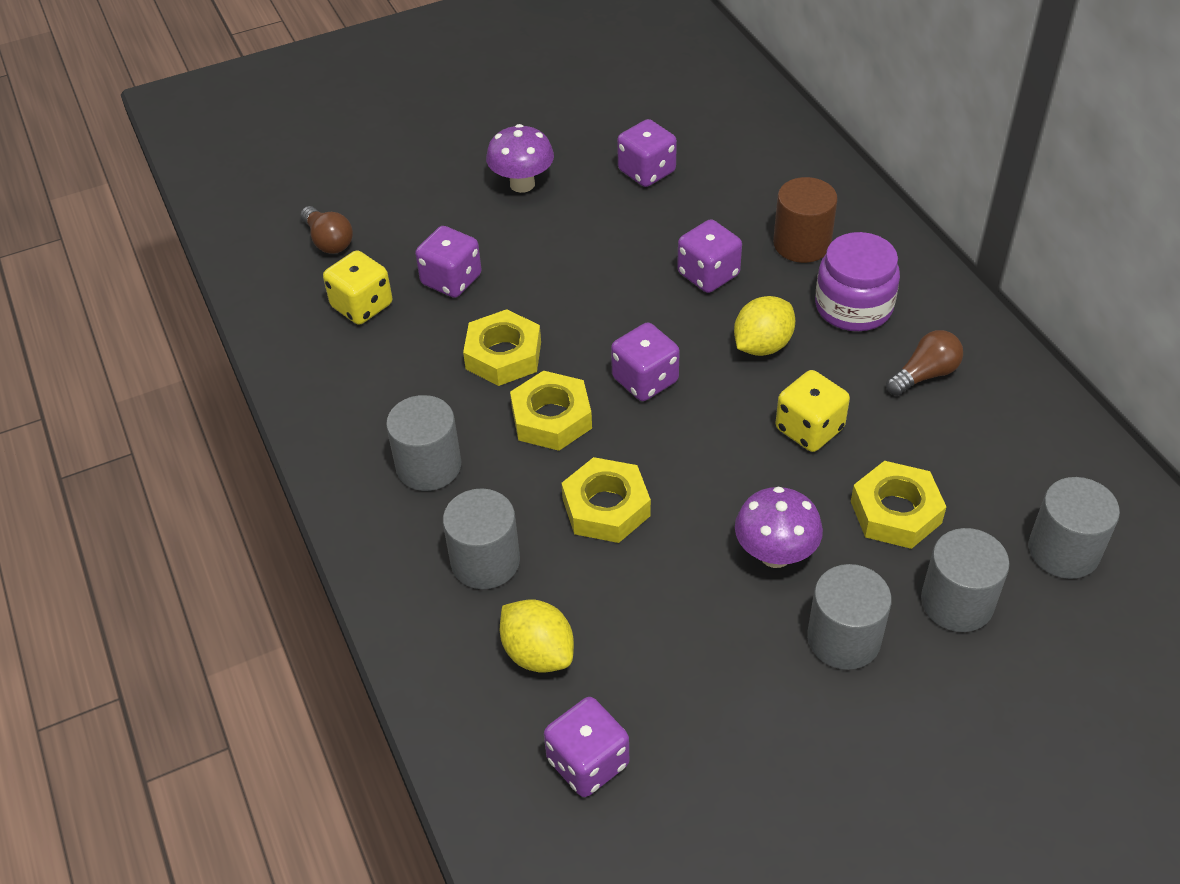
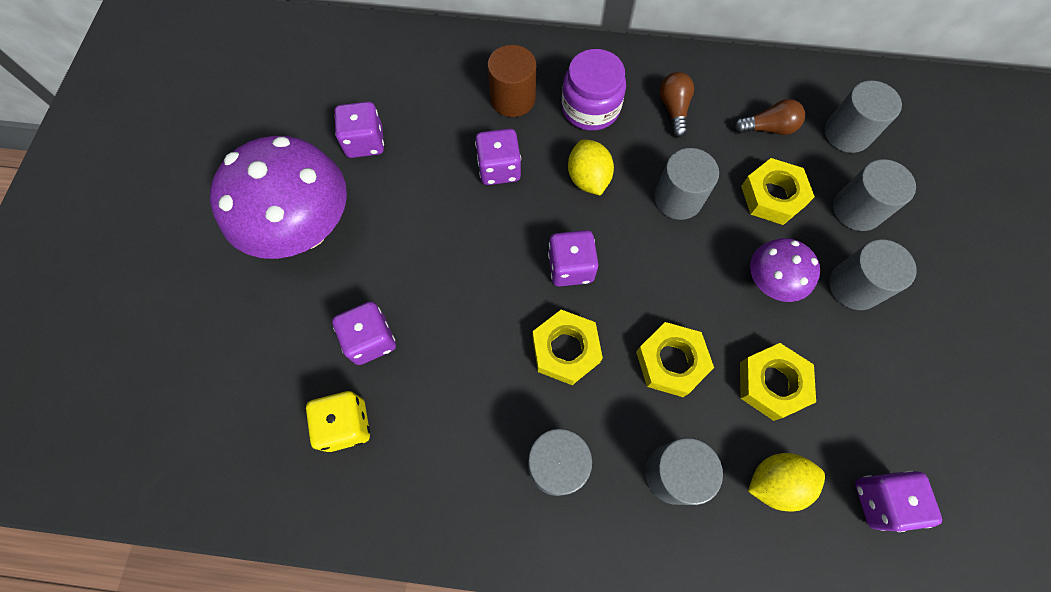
camera: 60 degrees left, 20 degrees up
(328, 241) = (246, 412): brown light bulb -> brown light bulb (768, 128)
(503, 355) = (480, 347): yellow nut -> yellow nut (772, 383)
(522, 184) = (306, 230): purple mushroom -> purple mushroom, size x1.92
(809, 429) = (678, 198): yellow dice -> grey cylinder

